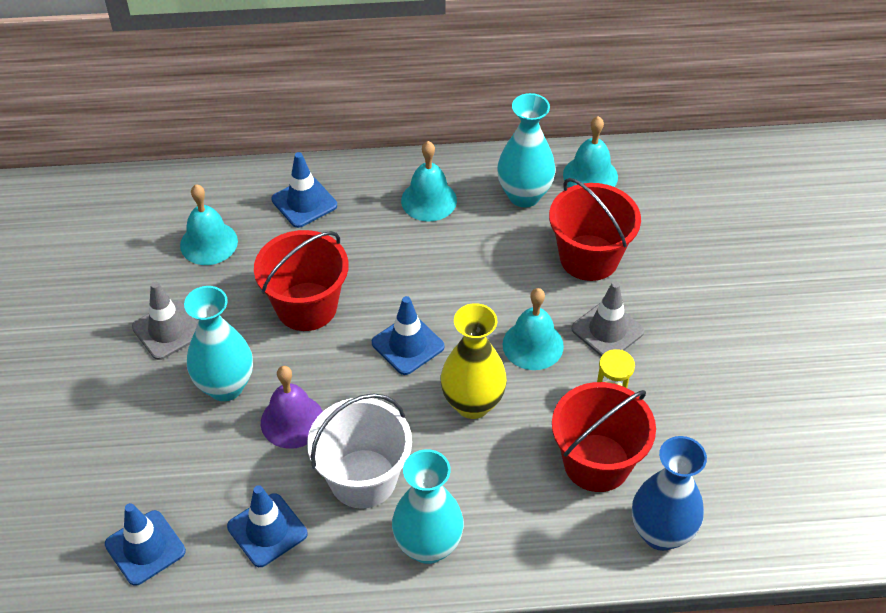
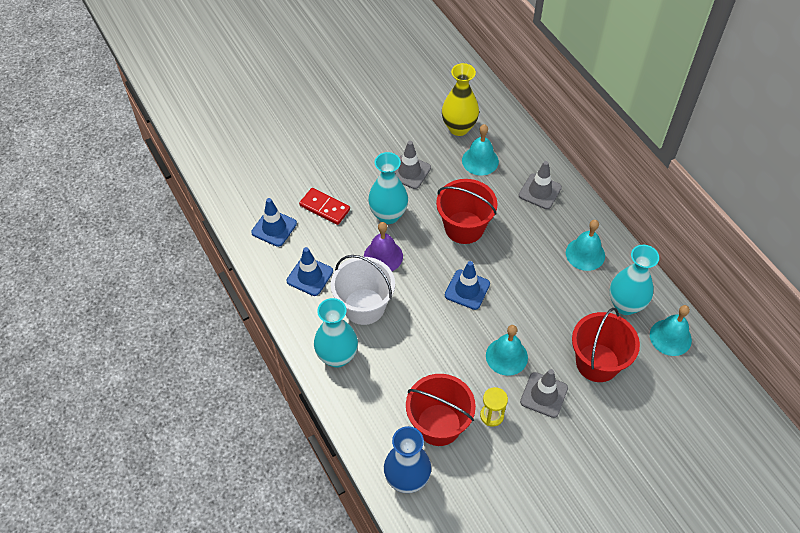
camera: 65 degrees right, 5 degrees up
(155, 463) = (324, 208): none -> red domino
(304, 202) = (540, 191): blue traffic cone -> grey traffic cone
(472, 404) = (444, 340): yellow vase -> yellow vase (459, 128)

